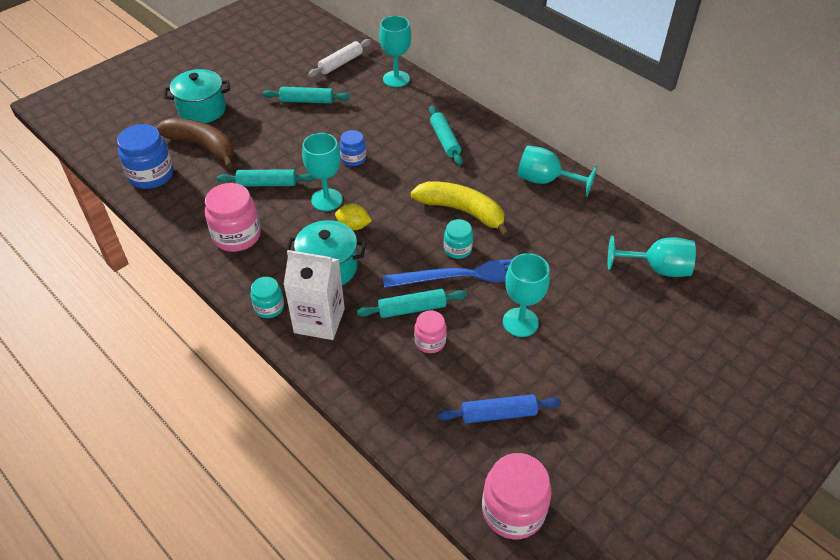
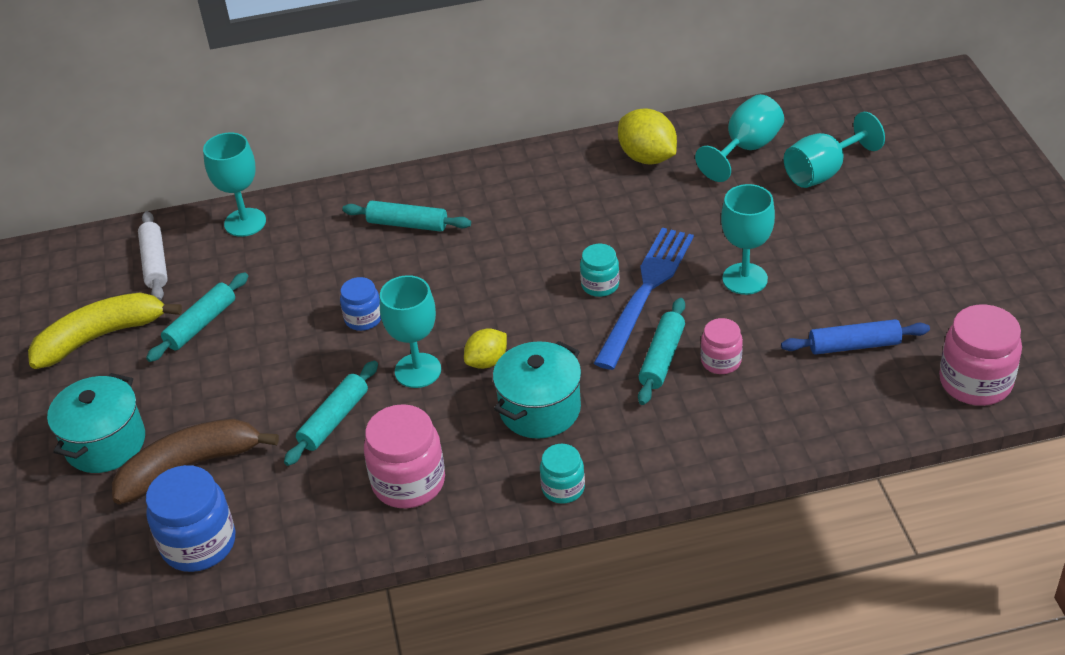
camera: 55 degrees left, 5 degrees down
(319, 320) = (620, 447): white carton -> none
(462, 211) = (542, 257): yellow banana -> yellow banana (100, 337)
(498, 414) = (854, 345): blue rolling pin -> blue rolling pin turned 60 degrees clockwise
(545, 180) = (551, 171): turquoise goblet -> turquoise goblet (823, 172)
(600, 220) = (647, 157): none -> yellow lemon

